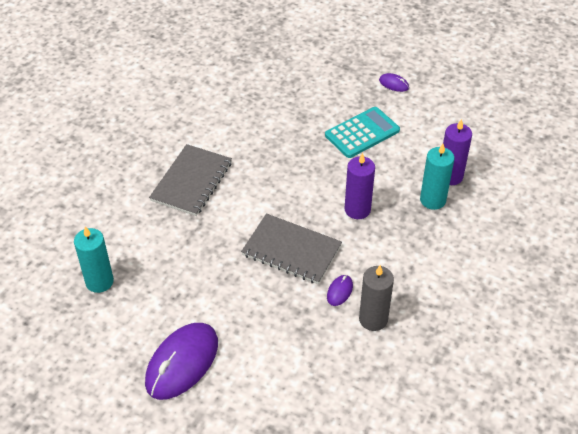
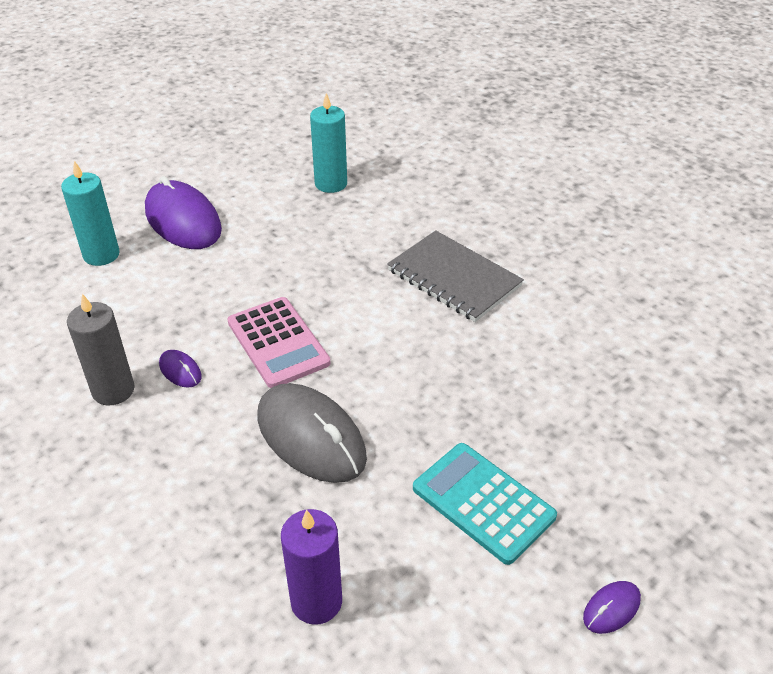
camera: 110 degrees right, 5 degrees down
(291, 250) = (278, 342): grey notebook -> pink calculator
(357, 209) = (311, 437): purple candle -> grey mouse
(362, 133) = (483, 502): turquoise calculator -> turquoise calculator turned 150 degrees clockwise
(432, 200) = (276, 548): turquoise candle -> turquoise candle (101, 255)

